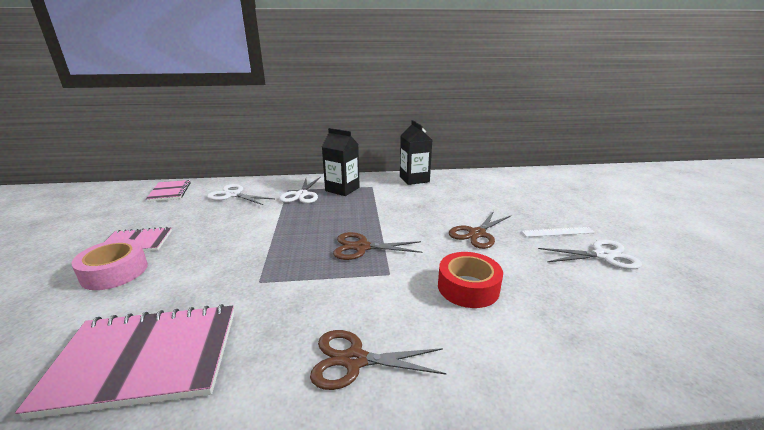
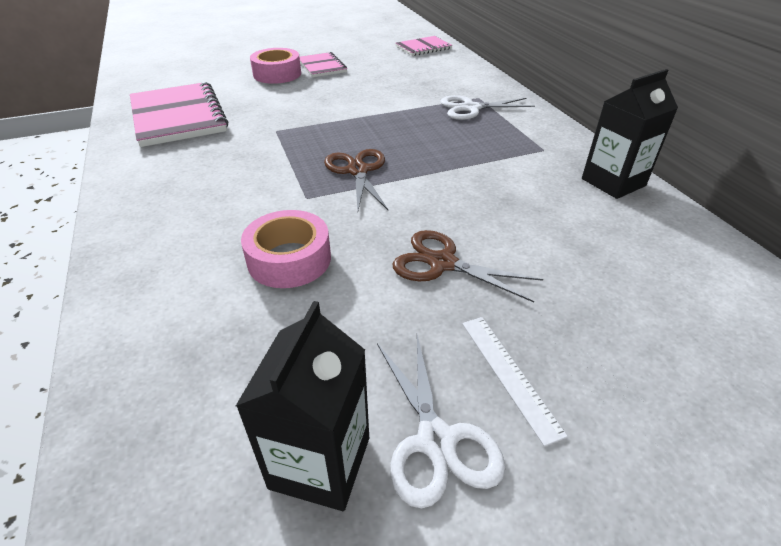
camera: 75 degrees right, 15 degrees up
(233, 195) = (439, 74): white scissors -> none
(342, 189) = (512, 130): black carton -> black carton (320, 462)
(354, 360) = (168, 198): brown scissors -> none
(468, 287) = (289, 259): red tape -> pink tape

